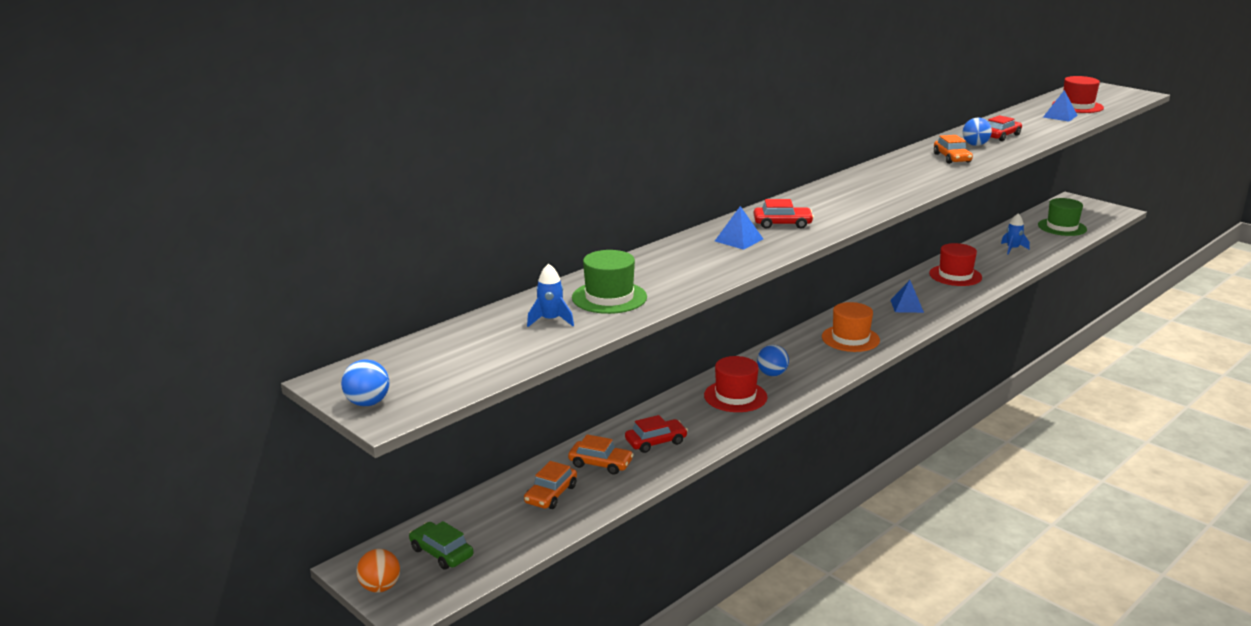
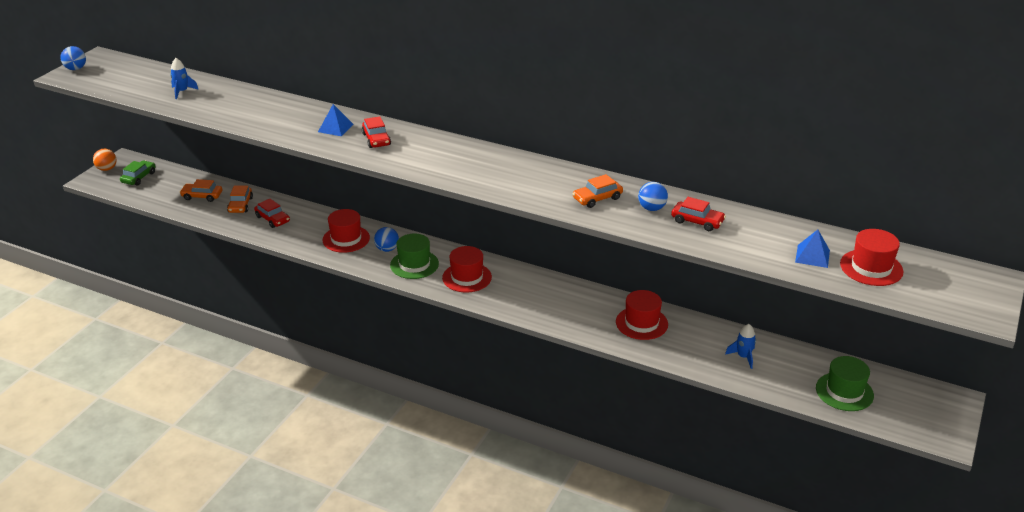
camera: 70 degrees right, 10 degrees up
(609, 297) = (220, 102): green hat -> green hat (414, 264)
(850, 338) = (467, 277): orange hat -> red hat
(907, 306) = (550, 300): blue pyramid -> none

